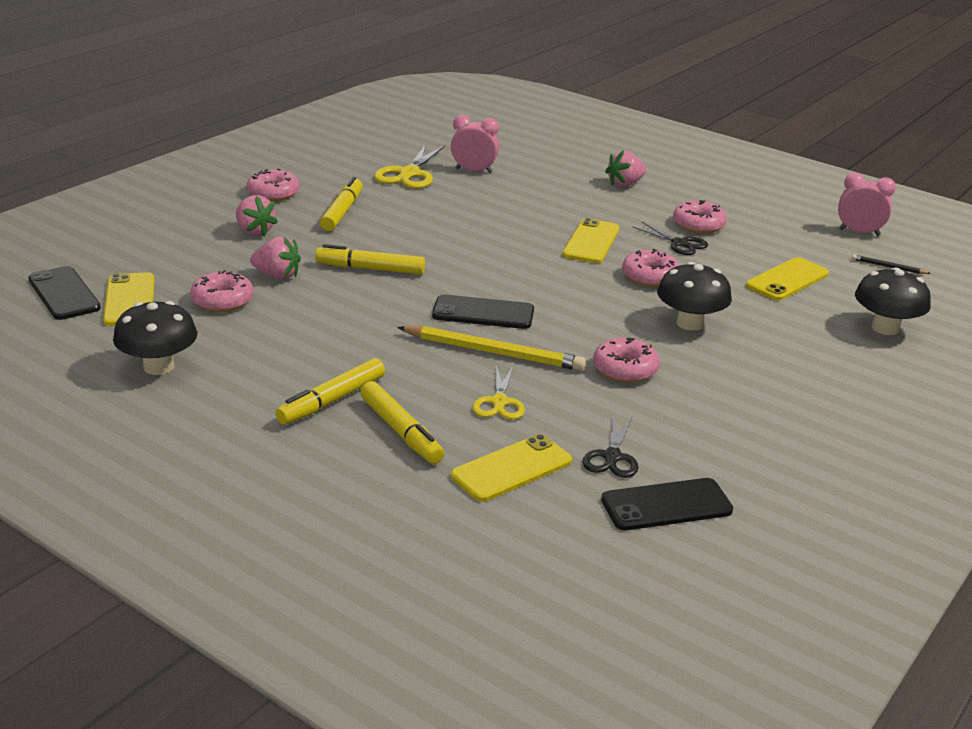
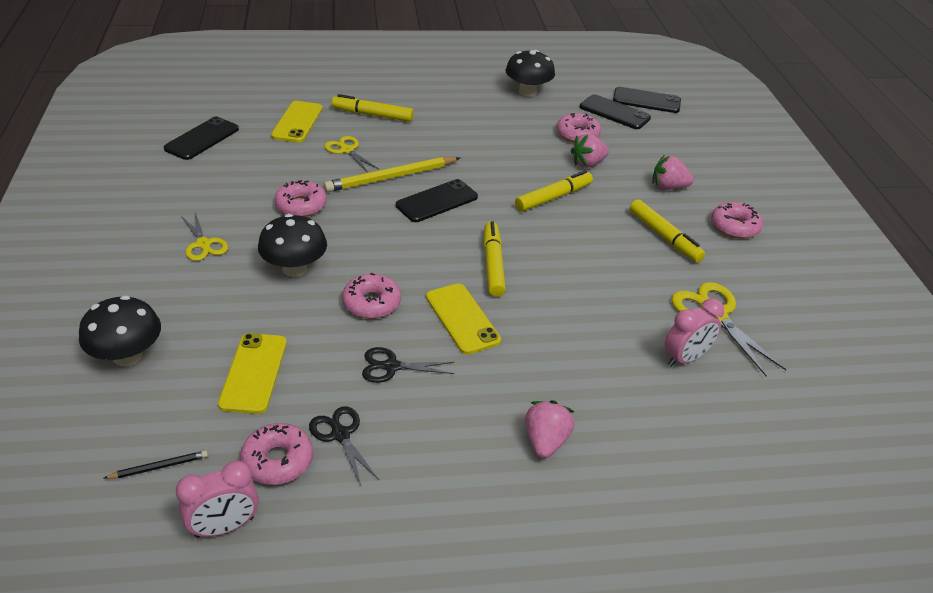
camera: 135 degrees right, 10 degrees up
(130, 300) = (614, 112): yellow phone -> black phone
(331, 400) = (427, 113): yellow marker -> yellow marker (493, 264)
(612, 457) = (253, 149): black scissors -> black scissors (340, 435)
(698, 225) = (403, 412): pink donut -> pink donut (278, 460)
(762, 379) = (203, 244): none -> yellow scissors

